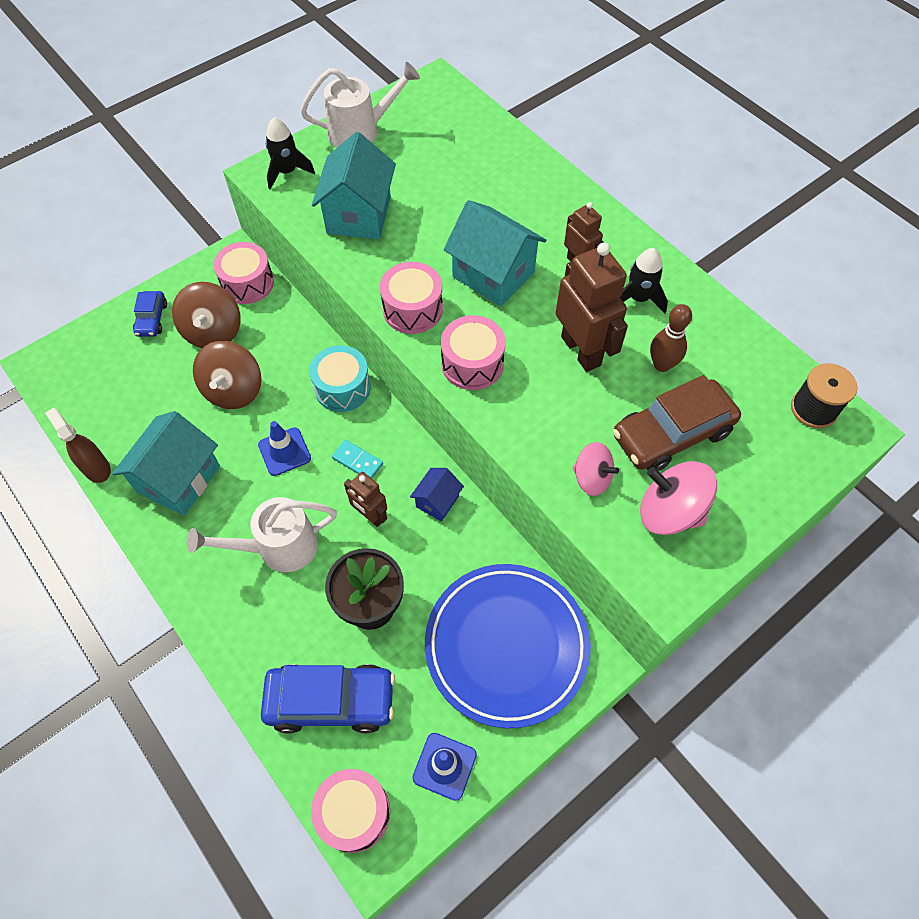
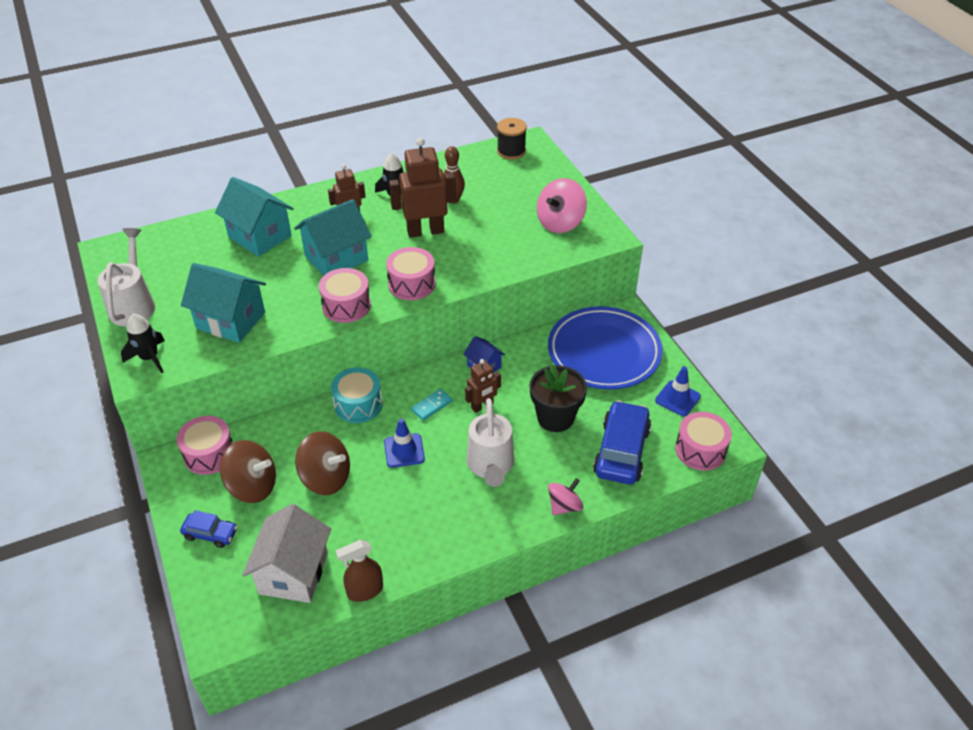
camera: 75 degrees left, 15 degrees down
(113, 400) = (293, 573): none -> white house
(179, 479) = (401, 527): turquoise house -> turquoise house (260, 236)
(592, 478) = (525, 248): pink spinning top -> pink spinning top (564, 506)
(672, 434) = (506, 208): brown car -> none

